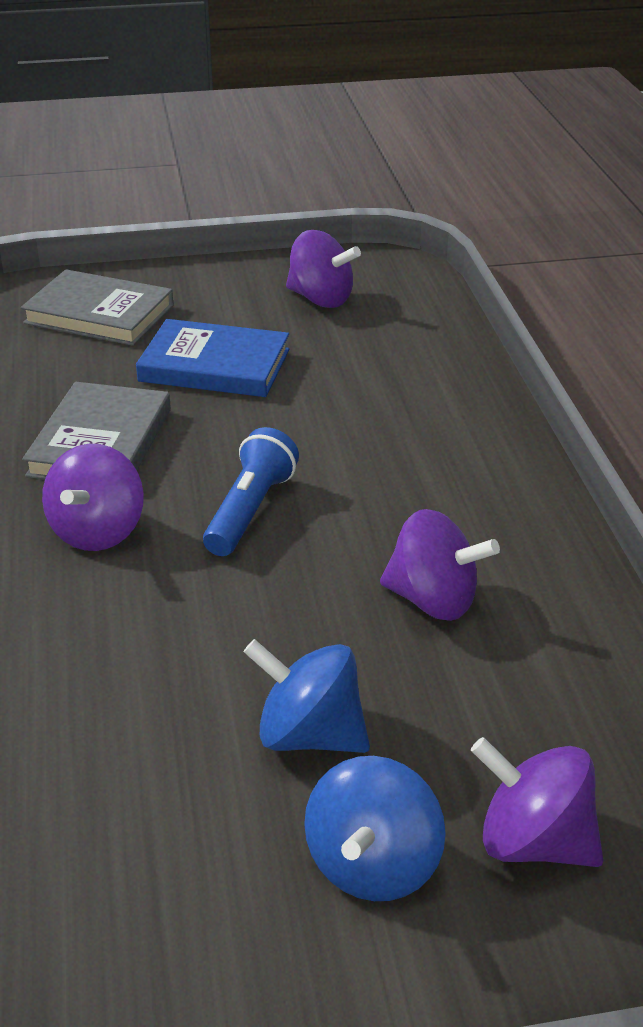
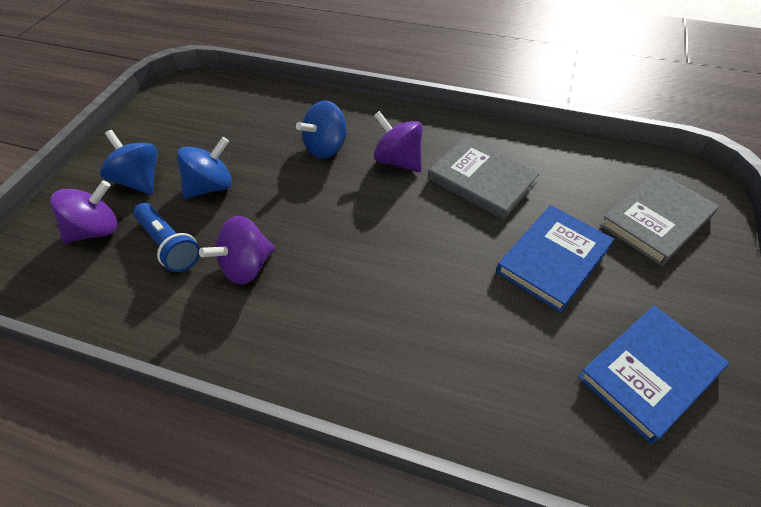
camera: 120 degrees right, 15 degrees up
(108, 627) = (326, 147): none -> blue spinning top
(250, 510) = (376, 221): blue flashlight -> blue flashlight (169, 245)
(321, 299) = (649, 374): purple spinning top -> blue book

